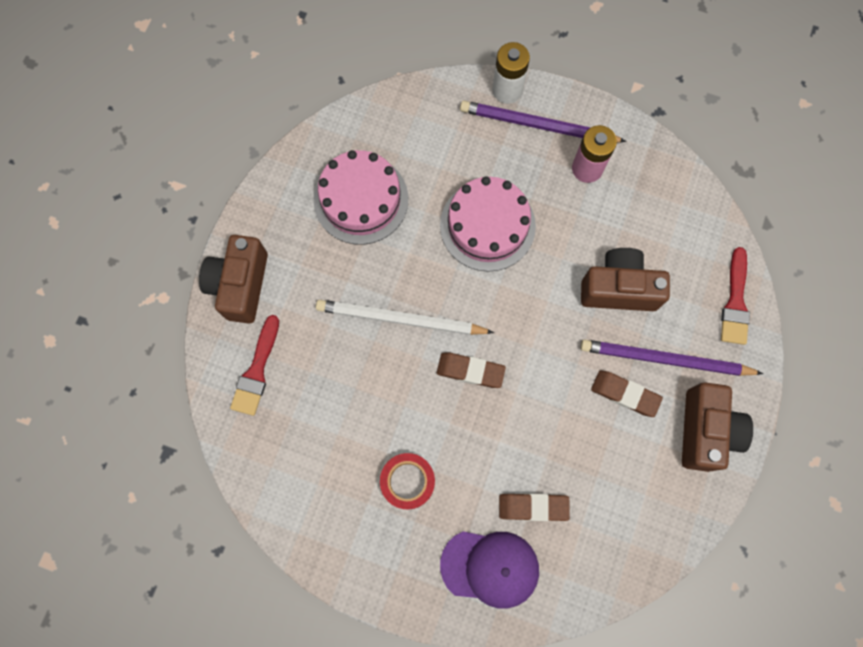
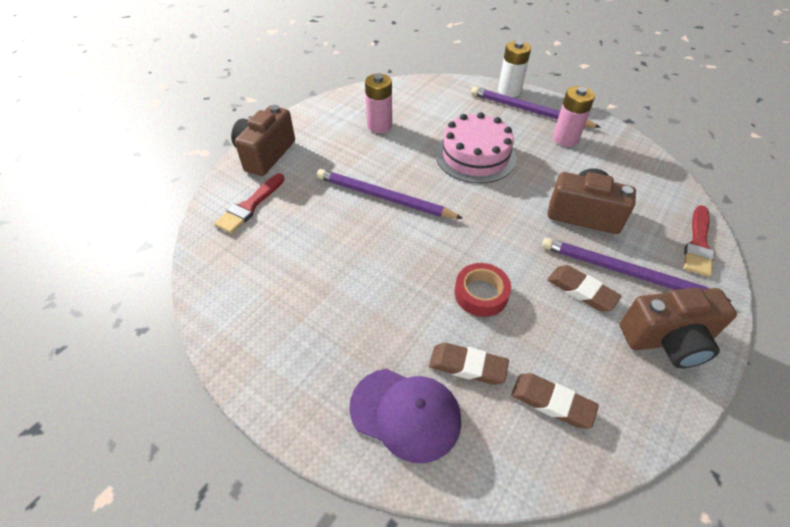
camera: 15 degrees right, 25 degrees down
(361, 199) = (379, 126): pink cake -> pink battery
(400, 319) = (384, 197): white pencil -> purple pencil
(407, 481) = (346, 313): red tape -> red tape (481, 294)
(470, 371) = (434, 243): brown eraser -> brown eraser (552, 402)
(705, 431) = (667, 340): brown camera -> brown camera turned 60 degrees clockwise

